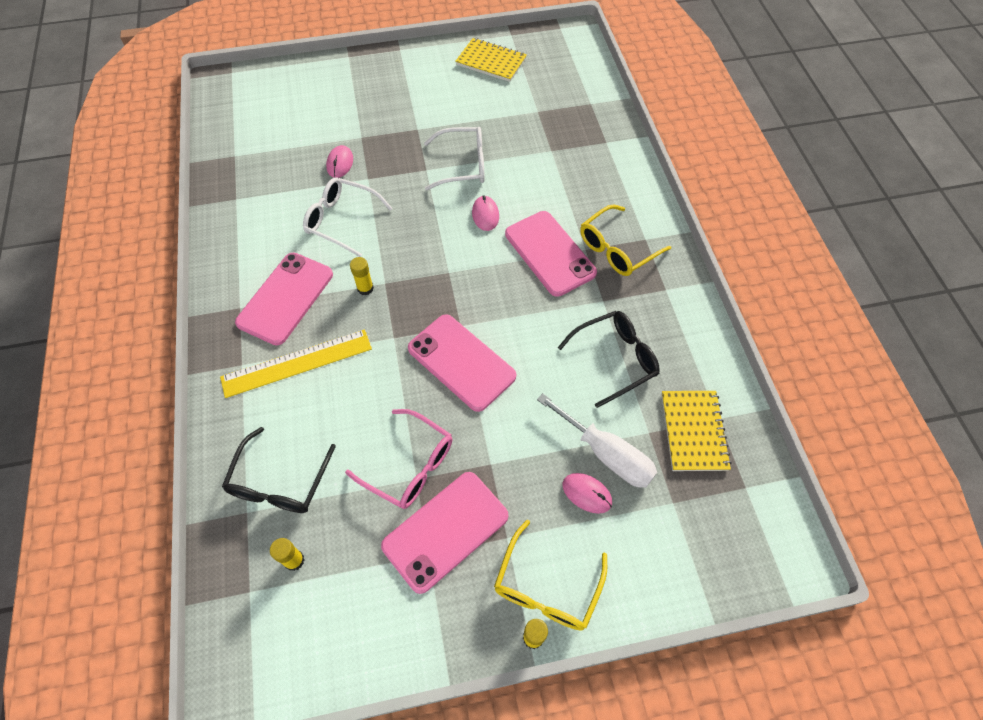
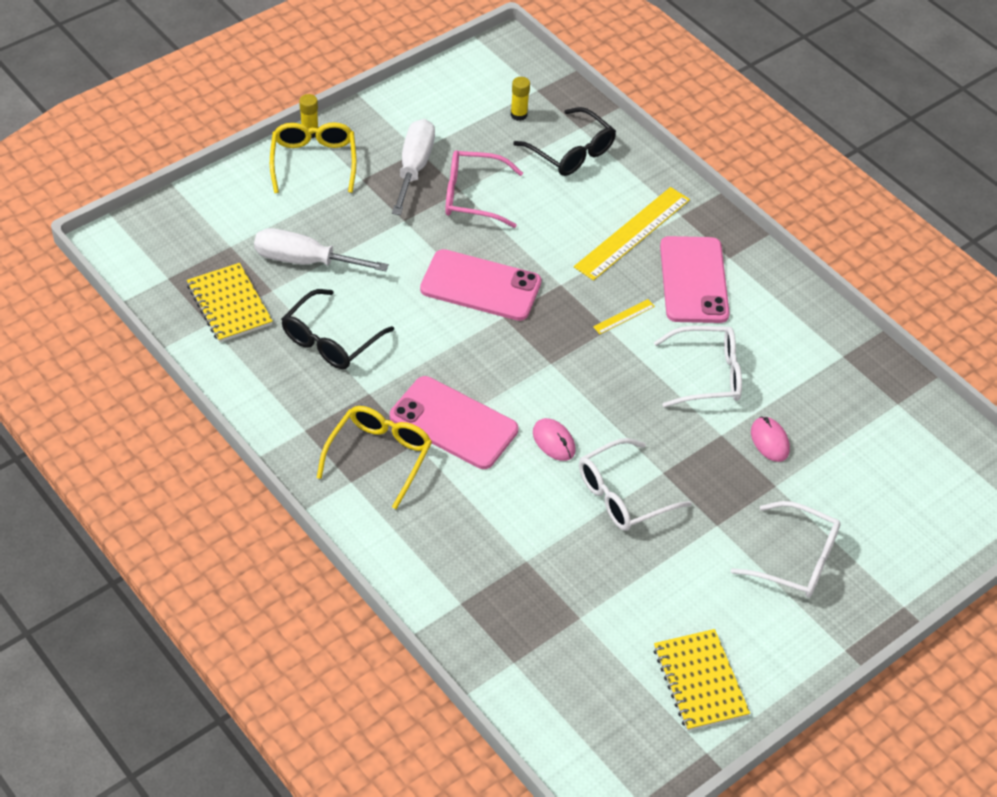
camera: 150 degrees right, 10 degrees down
(279, 482) = (571, 152): black glasses -> black glasses turned 150 degrees clockwise
(365, 288) = (624, 317): yellow glue stick -> yellow ruler
(386, 96) = (796, 560): none -> white glasses
(445, 531) = (414, 167): pink phone -> white screwdriver
(491, 62) = (700, 682): yellow notebook -> yellow notebook turned 75 degrees clockwise
(587, 493) = (309, 228): pink mouse -> none

